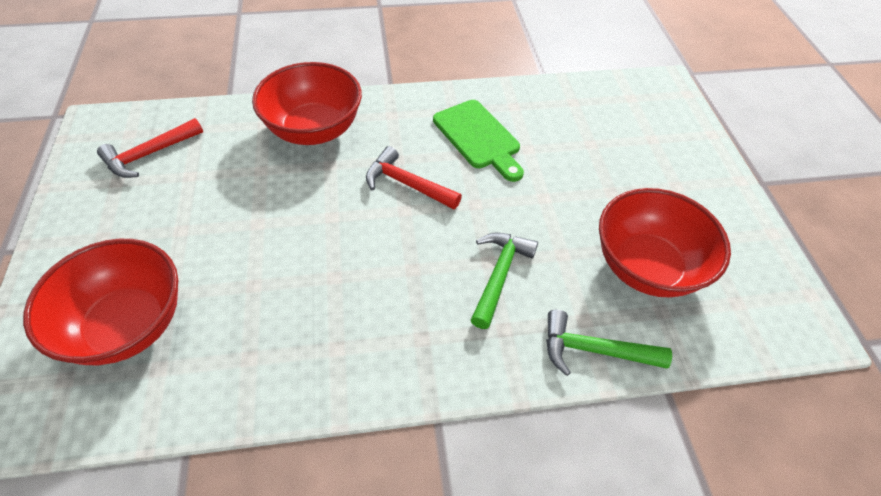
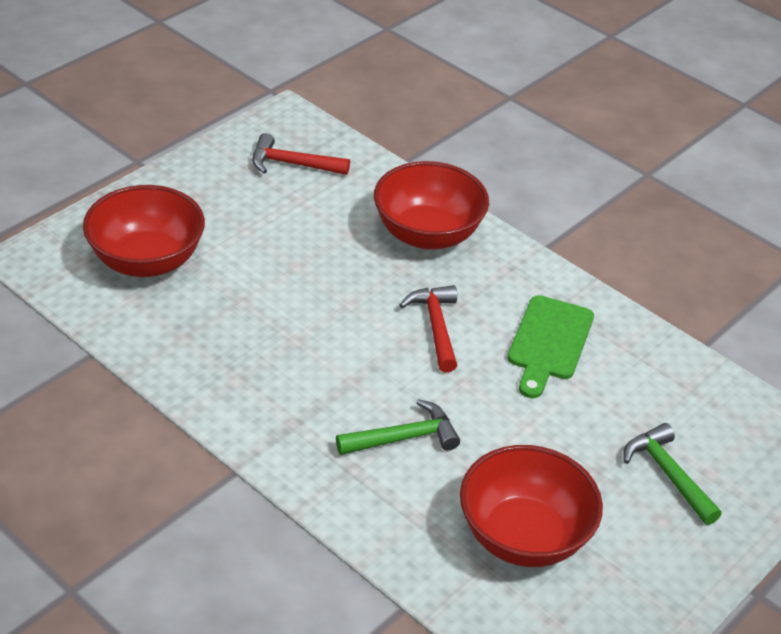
camera: 50 degrees right, 10 degrees down
(594, 350) = (391, 536): green hammer -> green hammer (668, 474)

